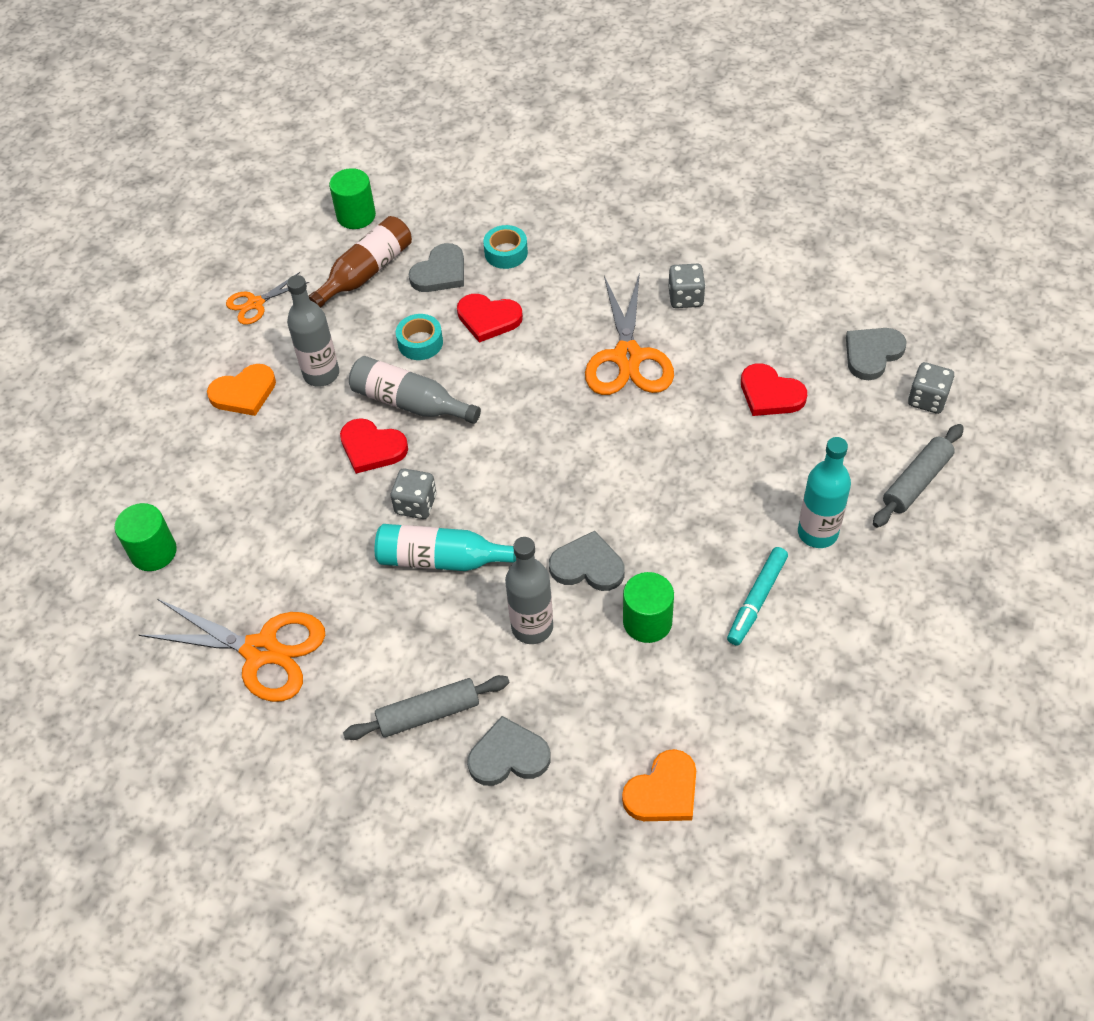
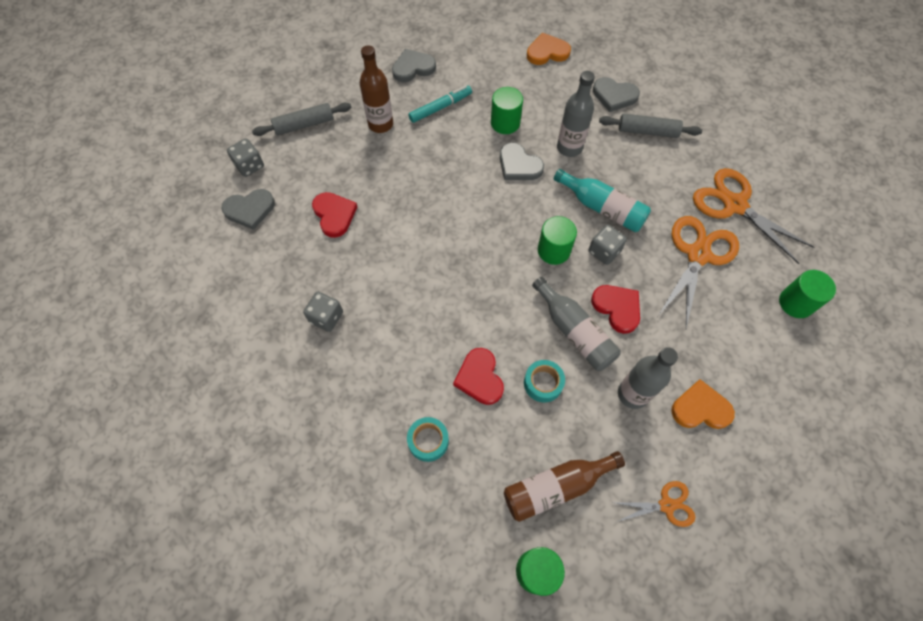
camera: 155 degrees left, 10 degrees up
(440, 272) = (493, 450): grey heart -> grey heart (413, 68)
(479, 477) = (553, 250): none -> green cylinder
(488, 319) = (479, 378): red heart -> red heart turned 150 degrees counterclockwise
(628, 357) = (402, 289): orange scissors -> orange scissors (698, 255)
(817, 533) = (380, 124): turquoise bottle -> brown bottle

